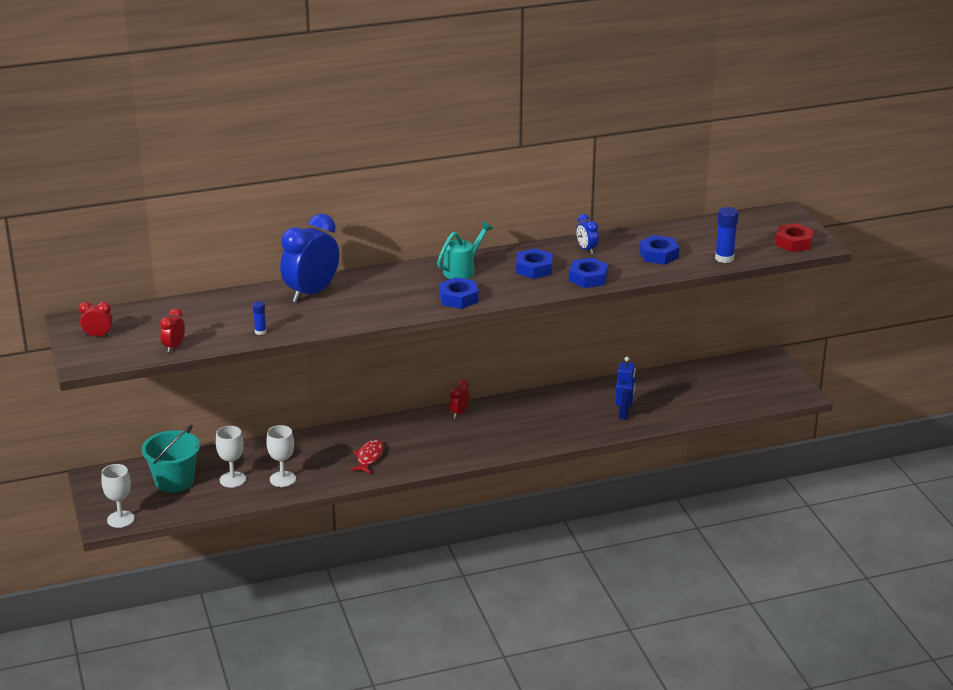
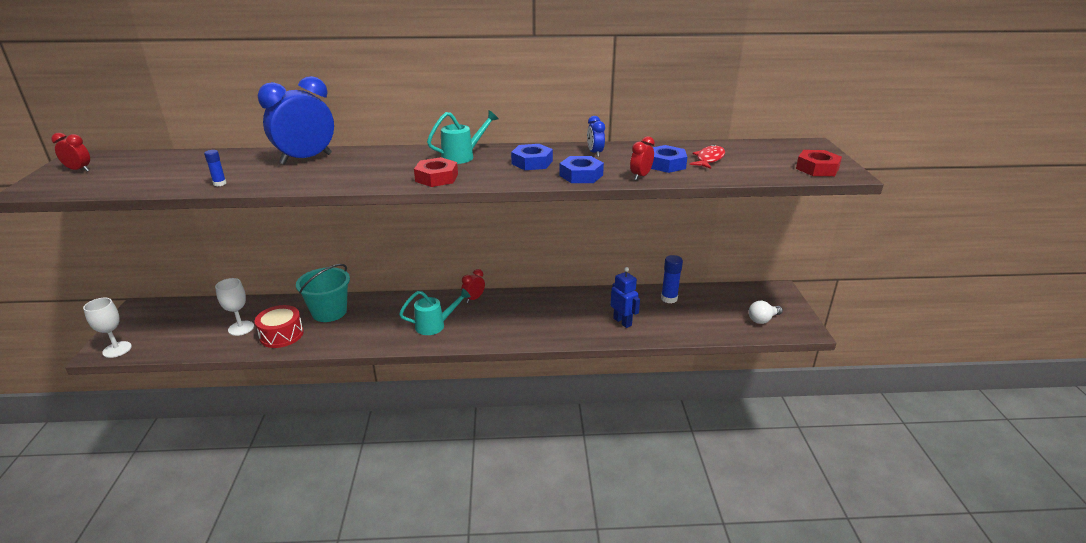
camera: 15 degrees right, 0 degrees up
(174, 347) = (126, 186): red clock -> red clock (640, 176)
(174, 481) = (194, 321): turquoise bucket -> turquoise bucket (329, 312)
(282, 479) = (281, 335): white goblet -> red drum
(369, 457) = (370, 327): red fish -> red fish (709, 159)
(436, 446) = (434, 325): none -> turquoise watering can
(458, 298) = (436, 178): blue nut -> red nut
(624, 413) = (622, 322): blue robot -> blue robot turned 60 degrees counterclockwise
(724, 258) = (735, 174): blue glue stick -> blue glue stick (669, 298)
(760, 391) = (762, 320): none -> white light bulb

